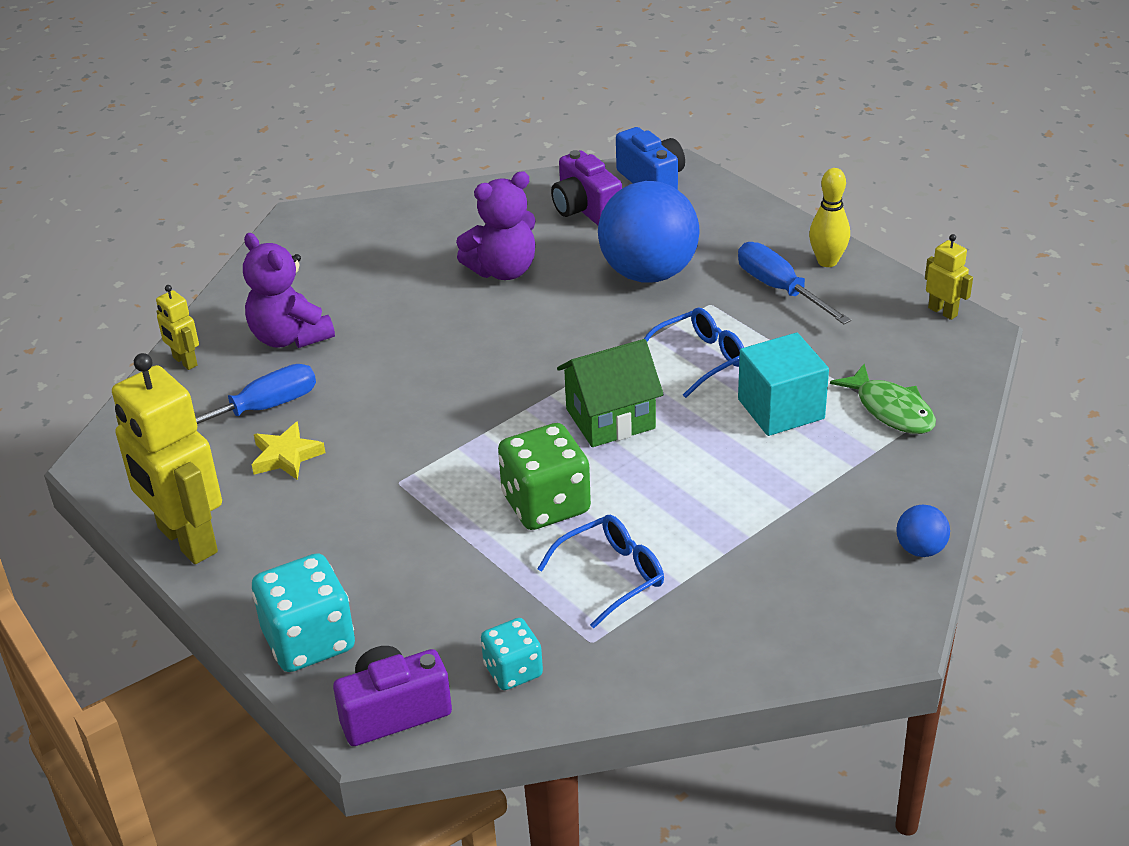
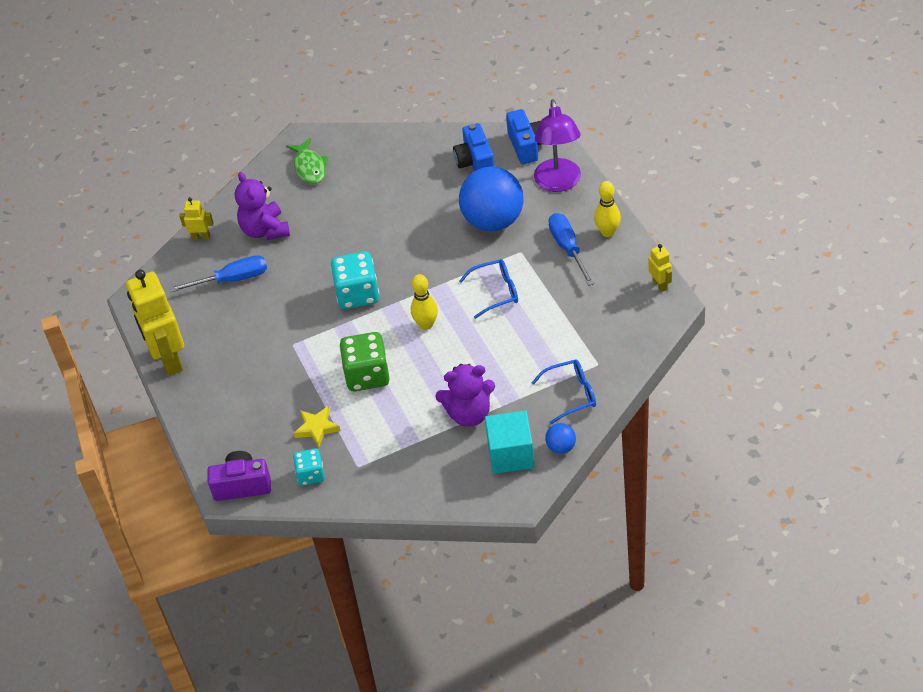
camera: 20 degrees right, 10 degrees up
(184, 361) = (201, 237): yellow robot -> yellow robot turned 120 degrees clockwise
(286, 456) = (237, 315): yellow star -> yellow star (317, 428)
(309, 640) = (213, 435): turquoise dice -> turquoise dice (357, 294)
(503, 270) = (406, 202): purple teddy bear -> purple teddy bear (469, 414)
(585, 209) = (475, 162): purple camera -> blue camera
(610, 418) = (426, 324): green house -> yellow bowling pin
(612, 575) = (385, 428): blue glasses -> blue glasses (571, 394)
(722, 216) = (558, 183): none -> purple lamp
(781, 409) = (527, 337): turquoise cube -> turquoise cube (511, 454)
(891, 410) = (591, 350): green fish -> green fish (309, 167)

